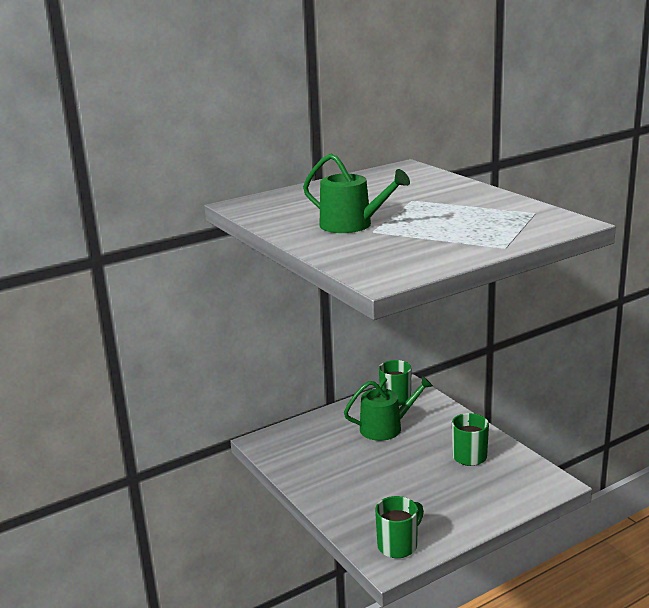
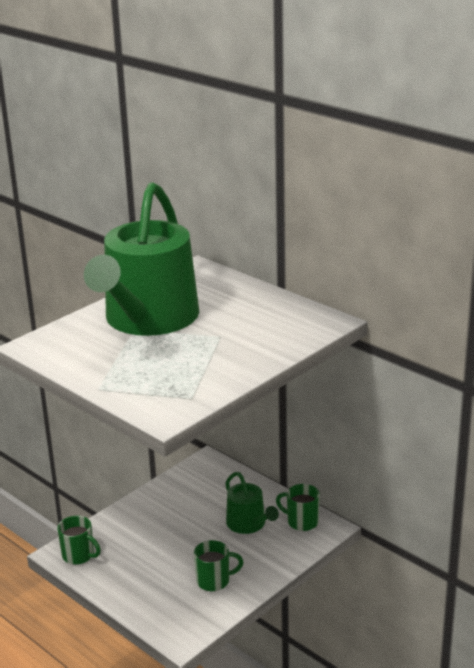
camera: 75 degrees right, 5 degrees up
(352, 225) = (148, 319): green watering can -> green watering can, size x2.17

